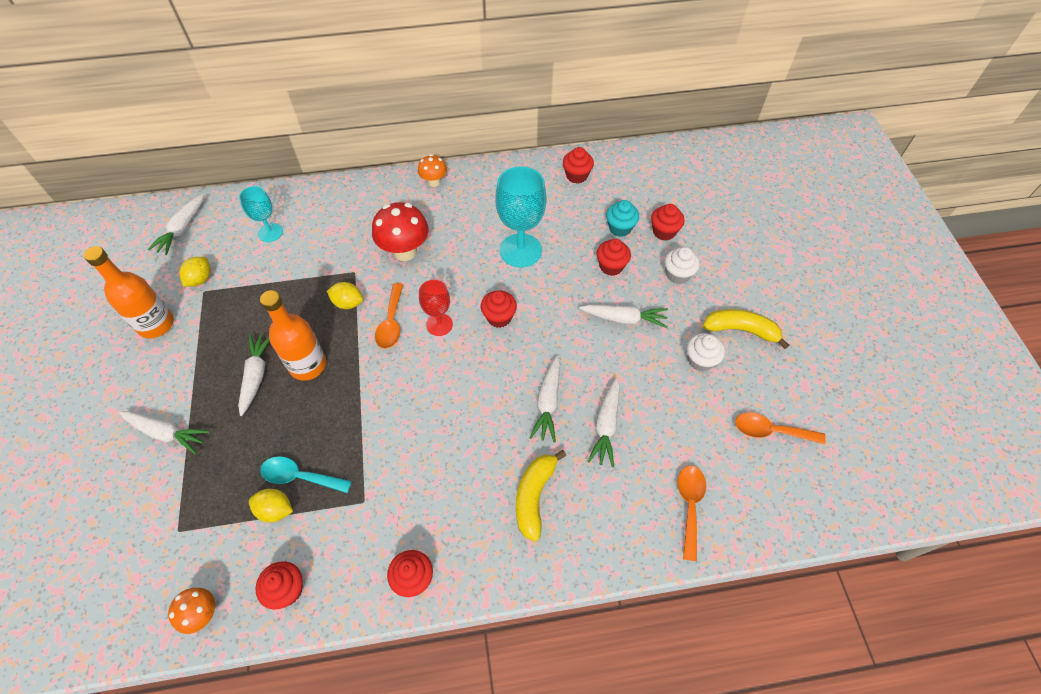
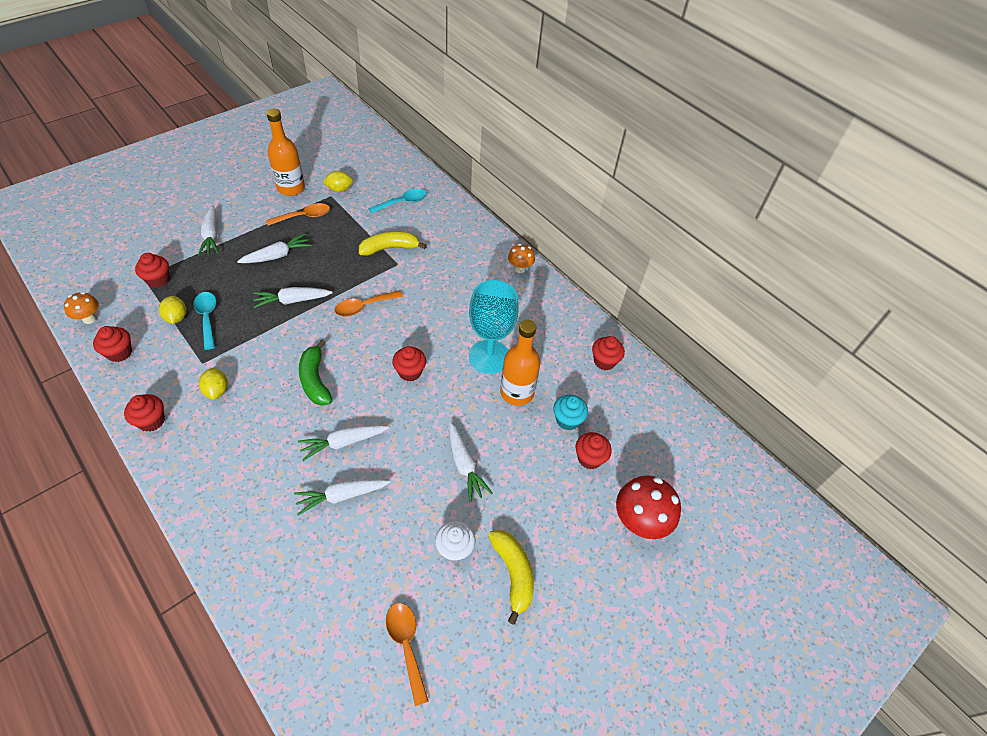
camera: 55 degrees right, 5 degrees down
(182, 229) = (375, 160): white carrot -> white carrot (292, 300)
(270, 232) = (402, 203): turquoise goblet -> turquoise spoon
(308, 365) = (300, 278): orange bottle -> orange bottle (517, 392)
(348, 303) = (367, 274): yellow lemon -> yellow lemon (217, 390)
(405, 251) = (436, 283): red mushroom -> red mushroom (639, 522)
(439, 324) = (379, 336): red goblet -> none
(458, 400) = (315, 380): none -> green banana
(534, 496) = (250, 470): yellow banana -> yellow banana (390, 248)
(611, 266) = (517, 431): red cupcake -> red cupcake (158, 280)
(677, 274) = (545, 490): white cupcake -> none
(689, 506) = (290, 598): orange spoon -> orange spoon (303, 216)

